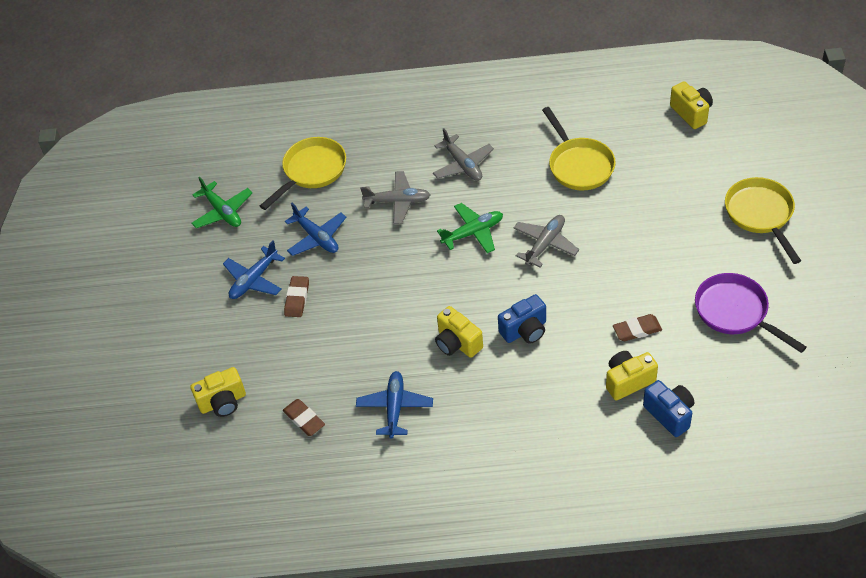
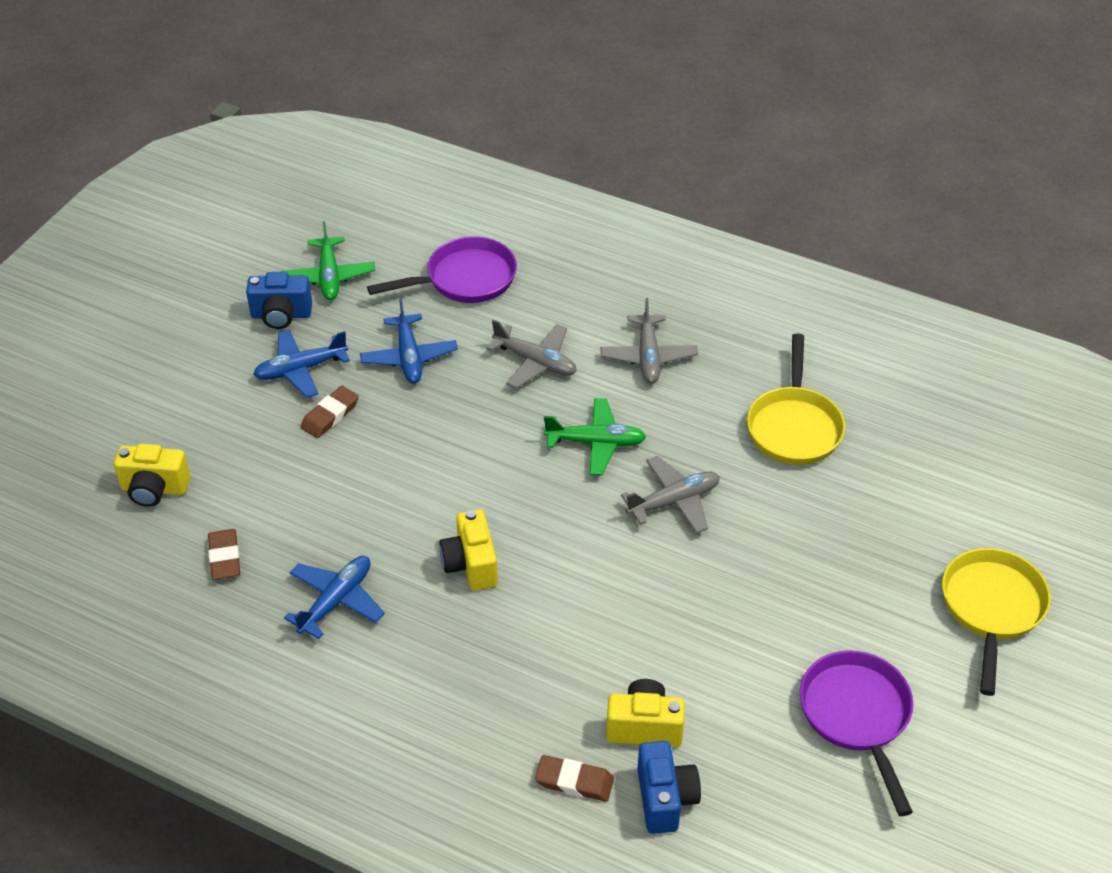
camera: 25 degrees right, 5 degrees down
(312, 171) = (465, 279): yellow pan -> purple pan
(525, 330) = (564, 593): blue camera -> blue camera (281, 315)
(637, 330) = (707, 668): brown eraser -> brown eraser (574, 781)
(691, 113) = (996, 433): yellow camera -> none

